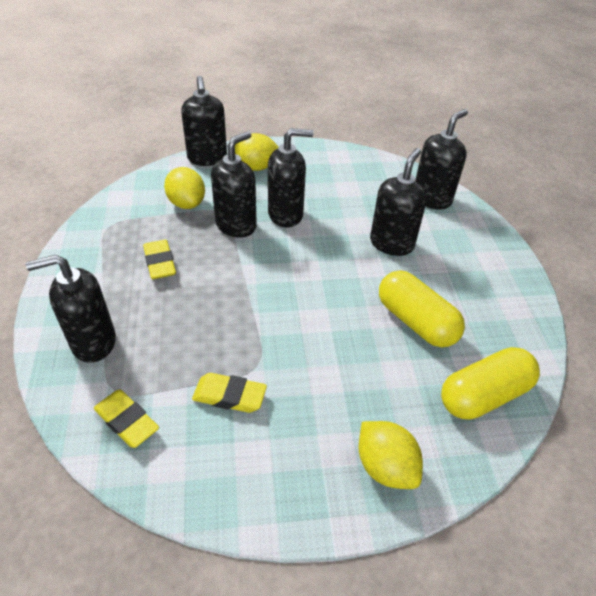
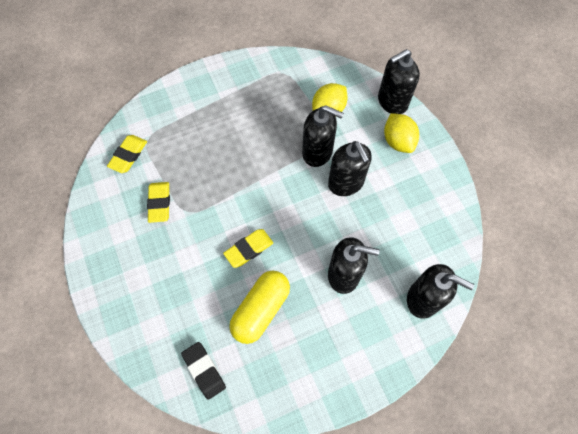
camera: 75 degrees right, 20 degrees up
(93, 342) = (178, 113): black soap dispenser -> none
(160, 263) = (258, 119): yellow eraser -> yellow eraser (249, 249)
(385, 466) = (131, 310): yellow lemon -> none
(484, 395) = (204, 370): yellow capsule -> black eraser

